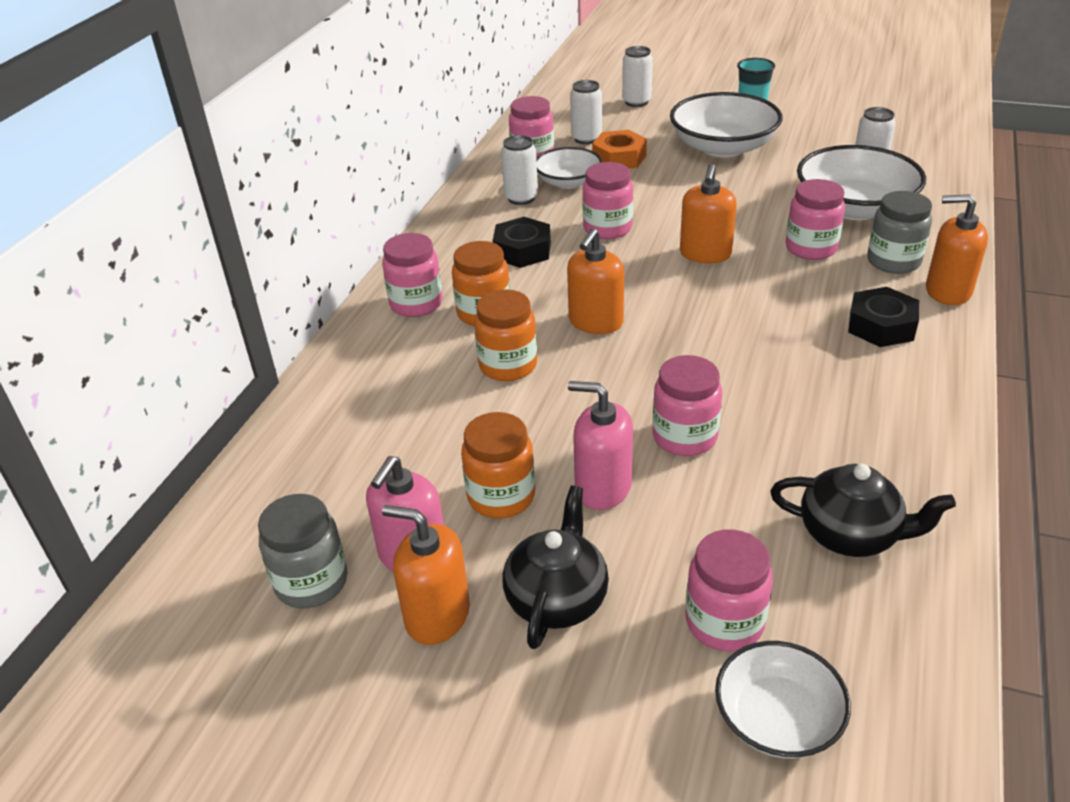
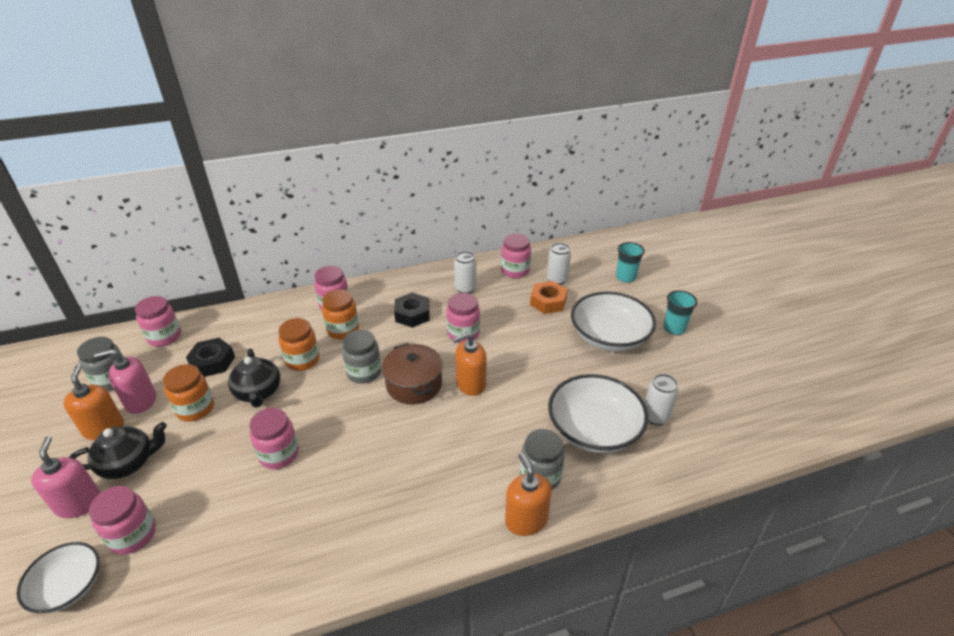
camera: 50 degrees right, 0 degrees up
(568, 182) = (500, 296): white bowl -> none
(595, 322) = (364, 372): orange soap dispenser -> grey jar
(602, 487) = (219, 441): pink soap dispenser -> pink soap dispenser (79, 503)
(636, 102) = (625, 277): white can -> turquoise cup
(662, 292) = (414, 384): none -> brown pot
(811, 248) = (520, 428): pink jar -> pink jar (164, 337)
(850, 535) = (226, 563): black teapot -> black teapot (258, 392)
(881, 326) = (453, 499): black nut -> black nut (212, 362)

